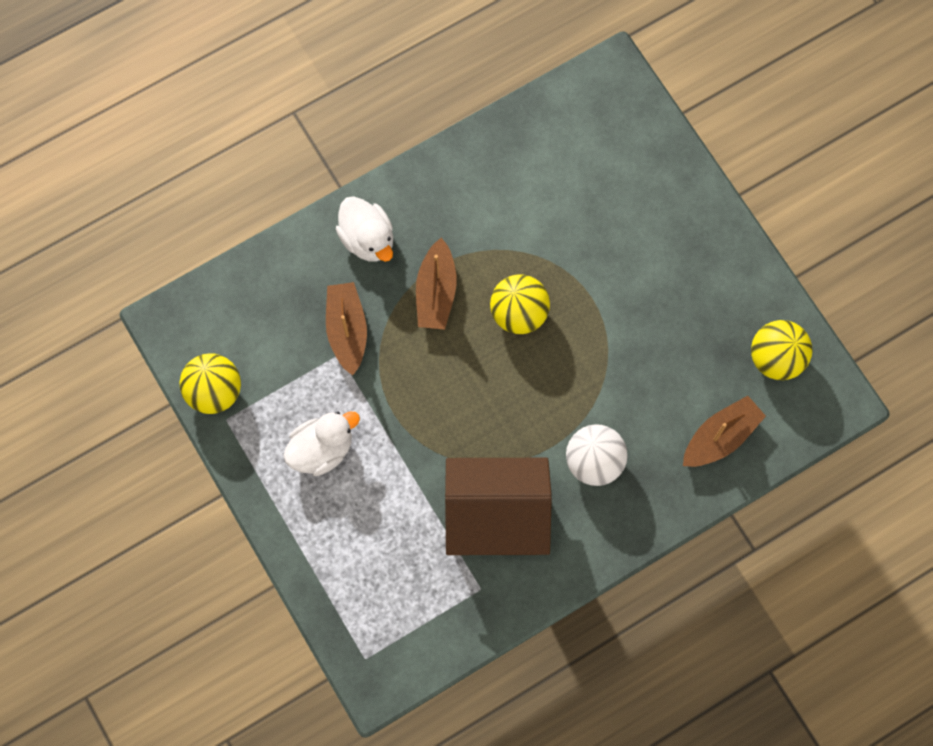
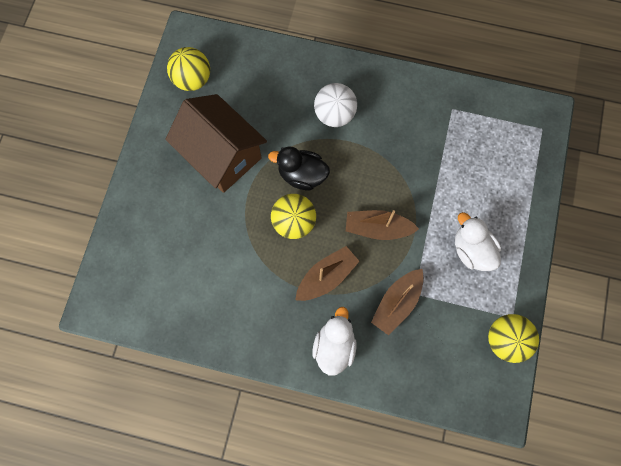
camera: 135 degrees left, 0 degrees up
(322, 449) = (472, 250): white duck -> white duck turned 45 degrees clockwise
(496, 515) = (410, 134): brown house -> brown house (221, 155)
(560, 366) = (302, 175): none -> black duck
(720, 437) = (261, 70): brown boat -> brown boat (378, 228)

